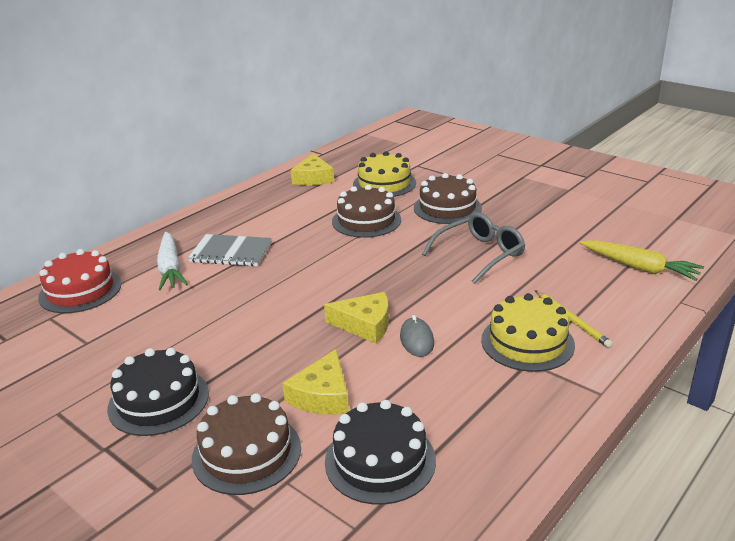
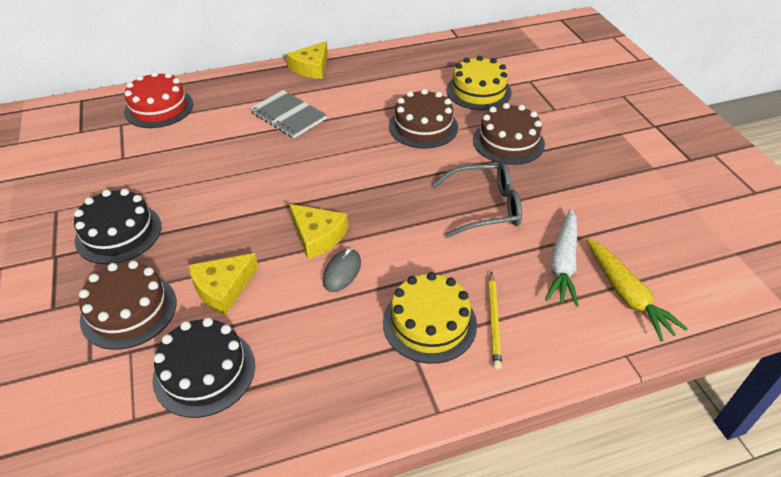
camera: 30 degrees right, 15 degrees up
(170, 268) = (233, 113): white carrot -> white carrot (563, 263)
(313, 178) = (423, 62): yellow cheese -> yellow cheese (311, 67)

